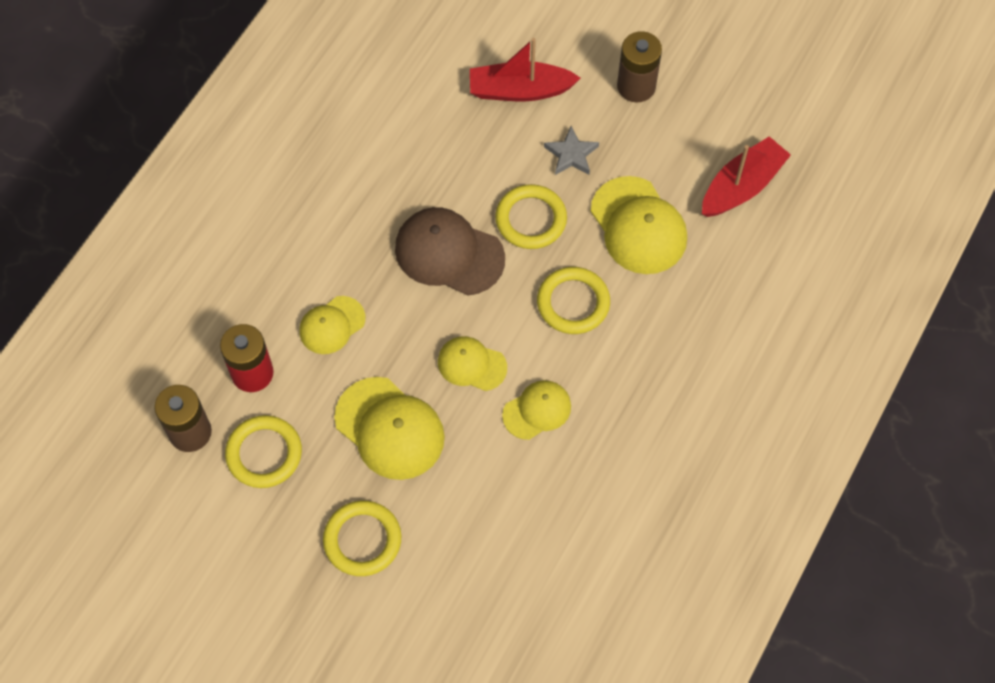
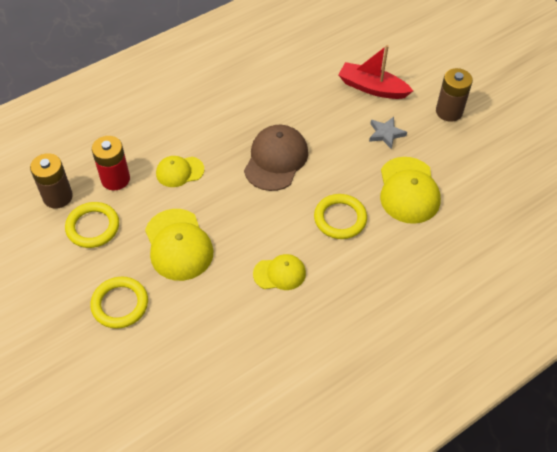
camera: 25 degrees right, 10 degrees down
(449, 253) = (276, 159): brown cap -> brown cap turned 60 degrees clockwise
(471, 364) = (253, 228): yellow cap -> none
(531, 219) = (339, 160): yellow ring -> none
(742, 186) = (492, 193): red boat -> none

